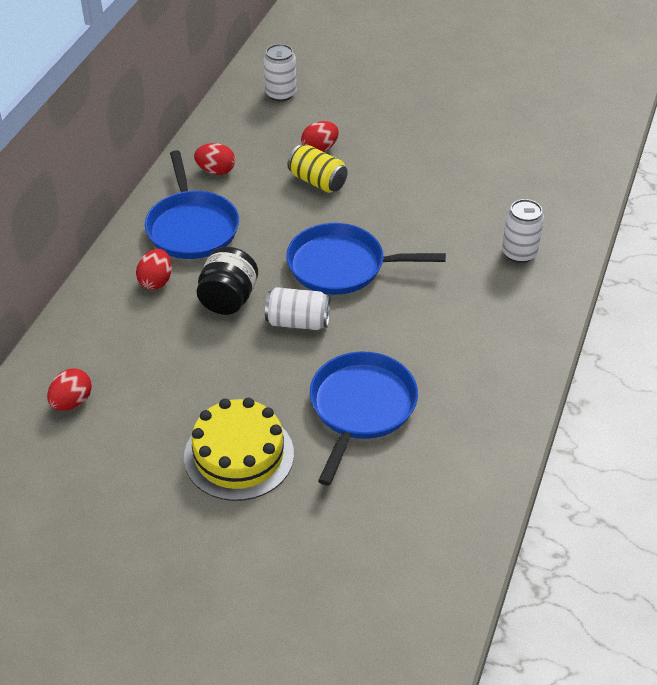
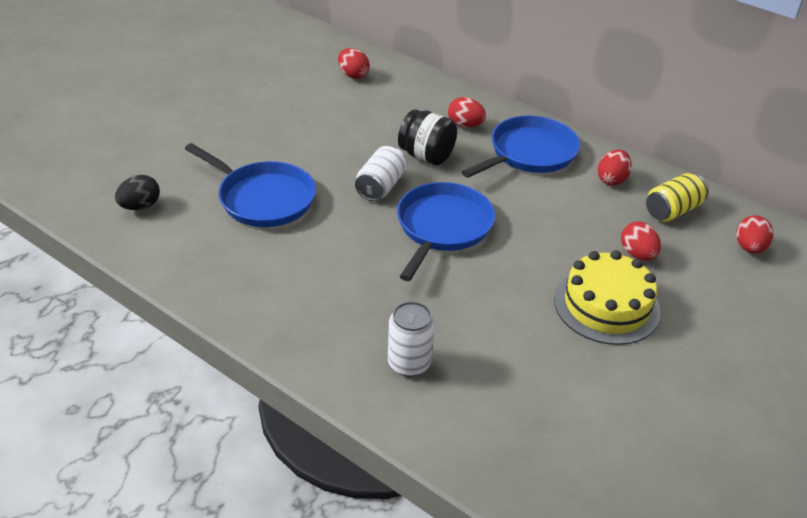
camera: 105 degrees right, 5 degrees down
(192, 227) = (529, 153): blue pan -> blue pan turned 135 degrees clockwise
(239, 455) = (257, 132): yellow cake -> yellow cake (606, 305)
(280, 94) = (749, 248): white can -> red egg
(317, 181) = (580, 241): yellow can -> yellow can (672, 210)
(425, 509) = (140, 206): none -> black egg

